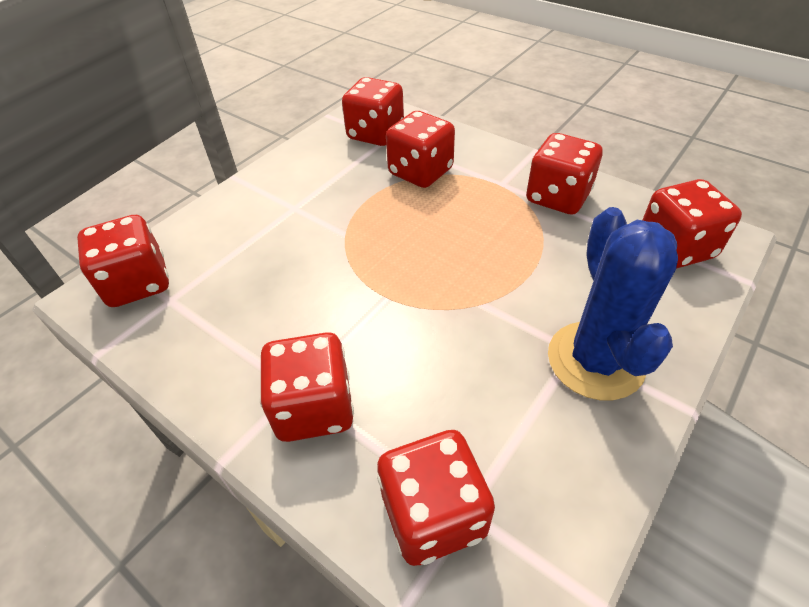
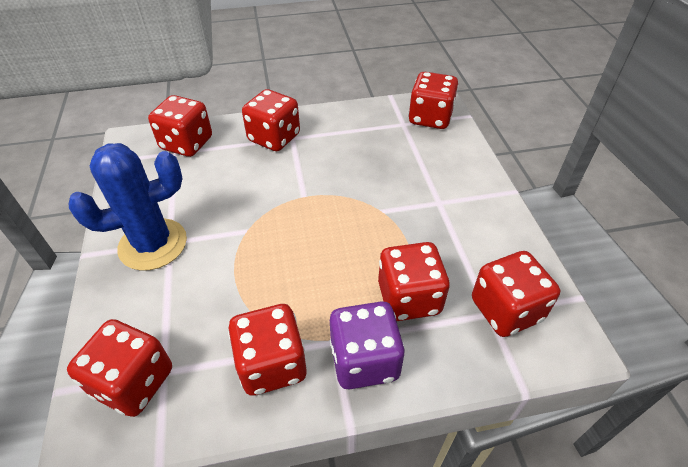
camera: 130 degrees right, 0 degrees up
(494, 164) = (364, 360): none -> purple dice
(595, 360) = (153, 244): blue cactus -> blue cactus turned 60 degrees counterclockwise

